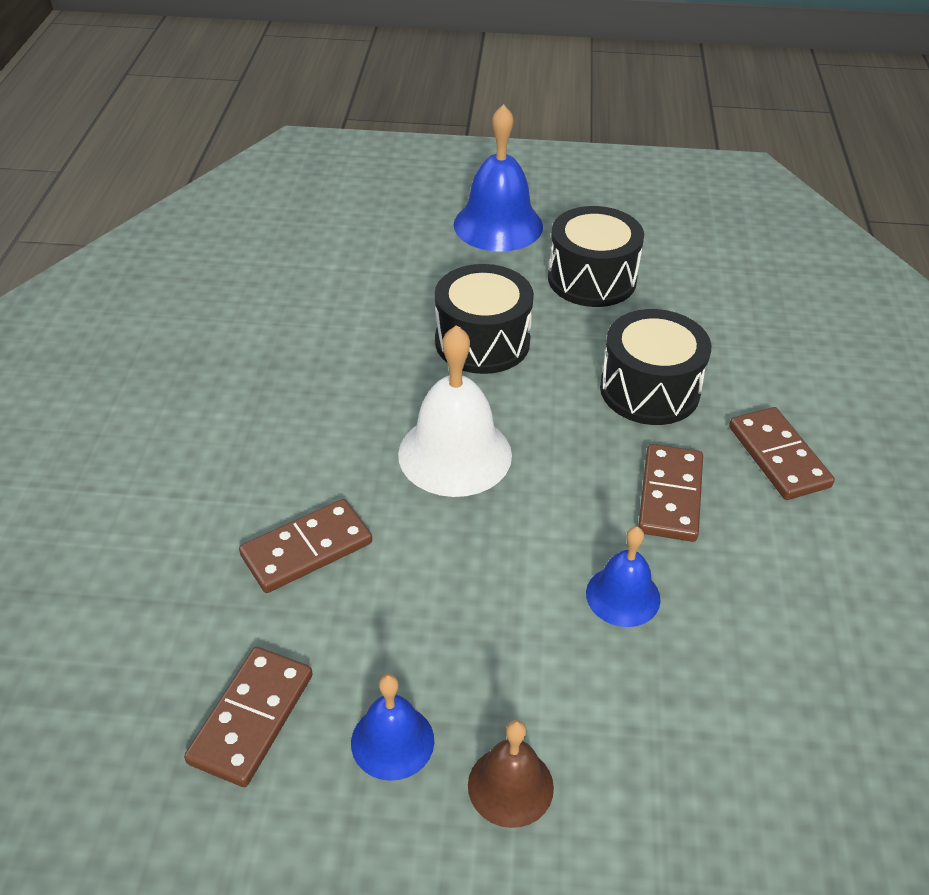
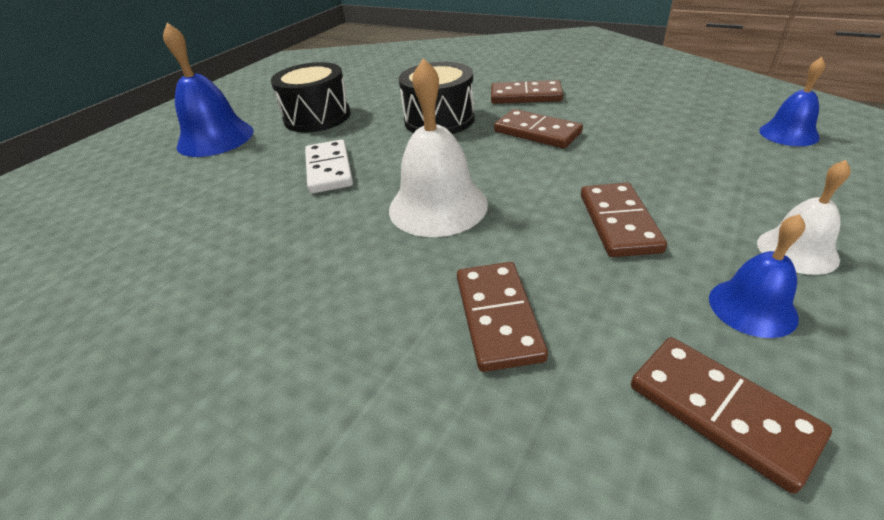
camera: 60 degrees left, 5 degrees down
(482, 342) = (329, 169): black drum -> white domino
(493, 614) = (619, 222): none -> brown domino
(510, 786) = (797, 250): brown bell -> white bell
(623, 596) = (618, 166): blue bell -> blue bell (788, 134)

